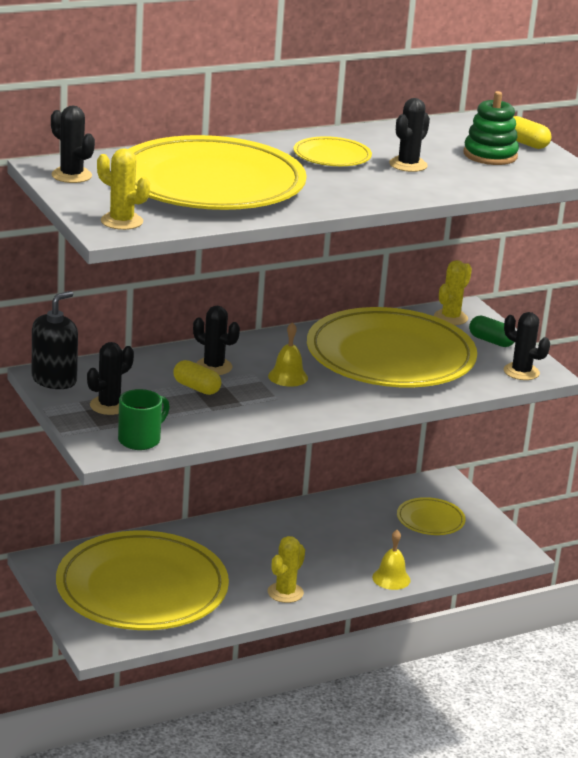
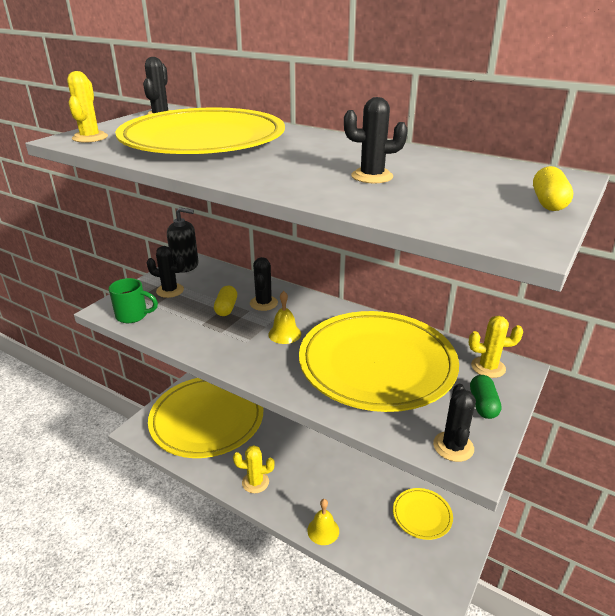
camera: 60 degrees right, 5 degrees up
(332, 156) = (333, 154): yellow plate -> none
(490, 155) = (475, 197): green stacking toy -> none

